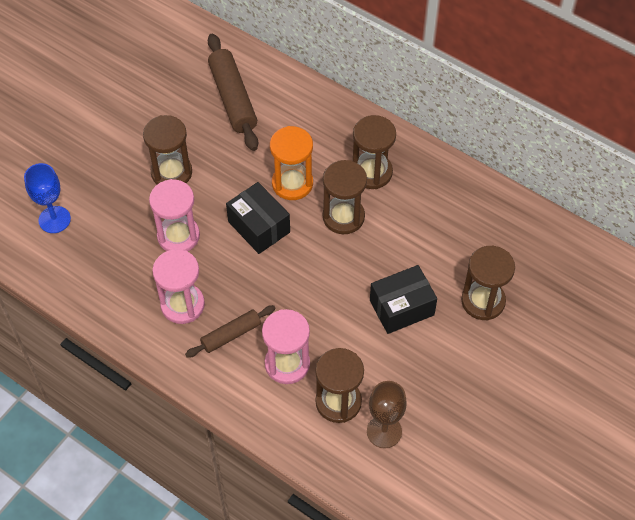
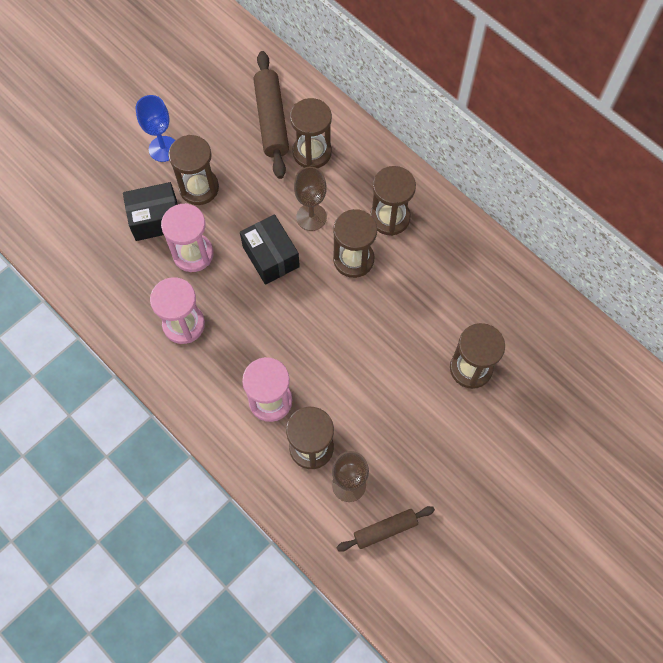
camera: 10 degrees right, 10 degrees up
(54, 219) = (81, 218): blue goblet -> blue goblet (163, 149)
(231, 335) = (223, 362): brown rolling pin -> brown rolling pin (385, 529)
(280, 123) = (312, 152): none -> brown hourglass
(292, 183) = (311, 217): orange hourglass -> brown goblet
(401, 308) = (391, 362): black box -> black box (156, 219)

